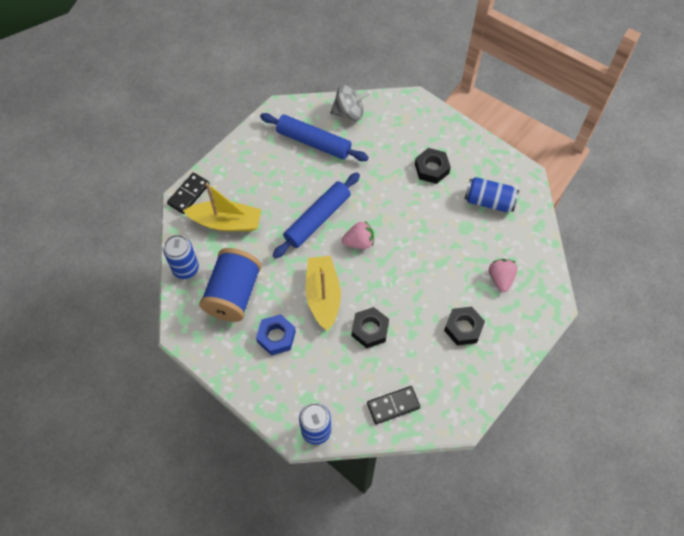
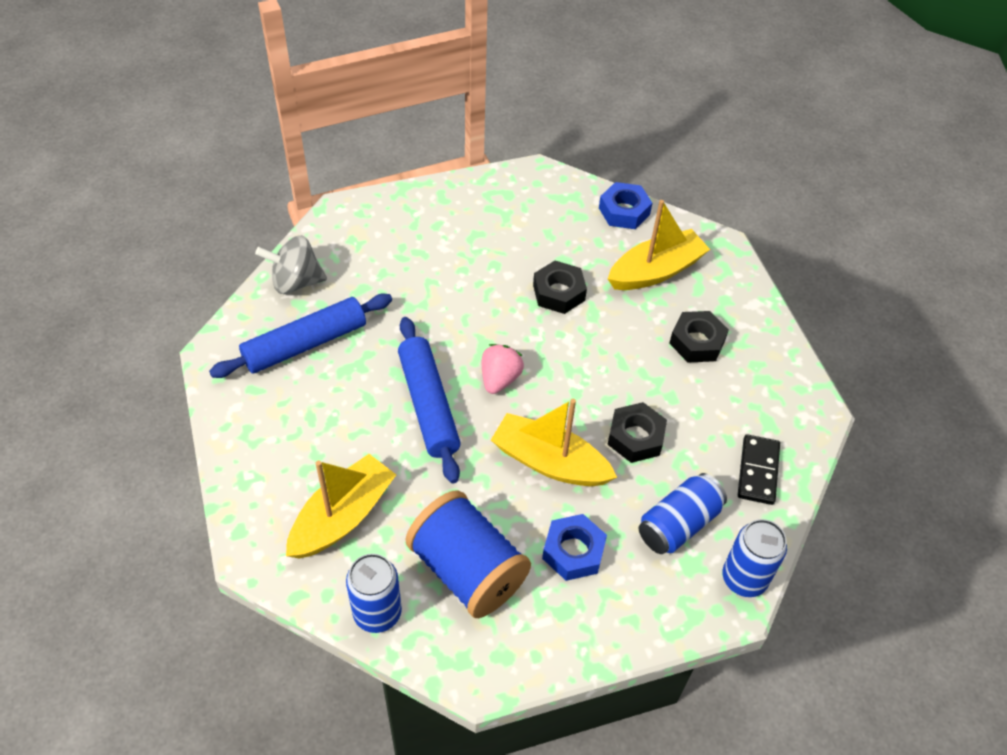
camera: 60 degrees left, 10 degrees down
(188, 194) = (252, 541): black domino -> none
(349, 112) = (295, 282): grey spinning top -> grey spinning top turned 120 degrees counterclockwise
(431, 169) = (455, 248): black nut -> black nut (559, 292)
(489, 201) = (545, 223): blue can -> blue can (678, 524)
(500, 278) = (656, 271): pink strawberry -> yellow boat
(535, 237) = (624, 211): none -> blue nut

